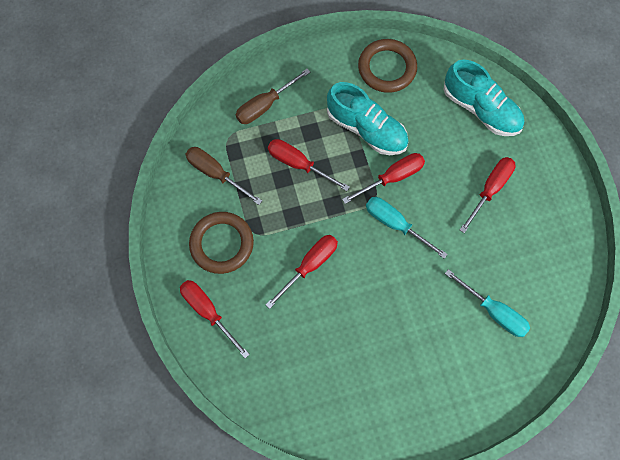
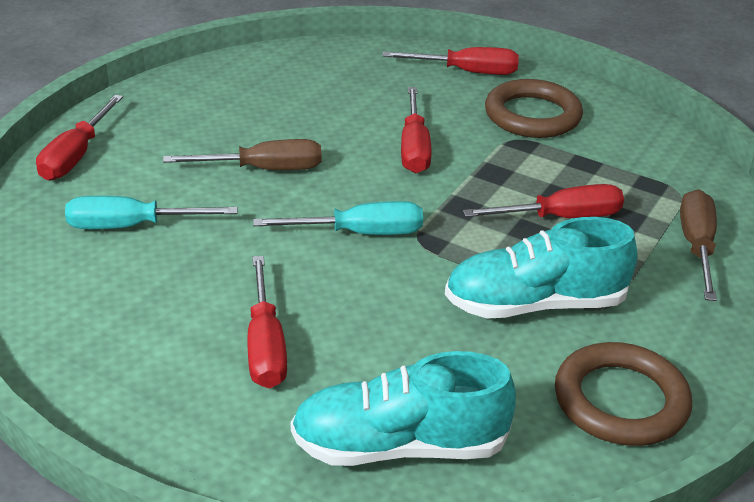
camera: 135 degrees right, 35 degrees down
(216, 174) = (634, 158): brown screwdriver -> brown screwdriver (263, 169)
(392, 177) = (426, 274): red screwdriver -> red screwdriver (76, 156)

